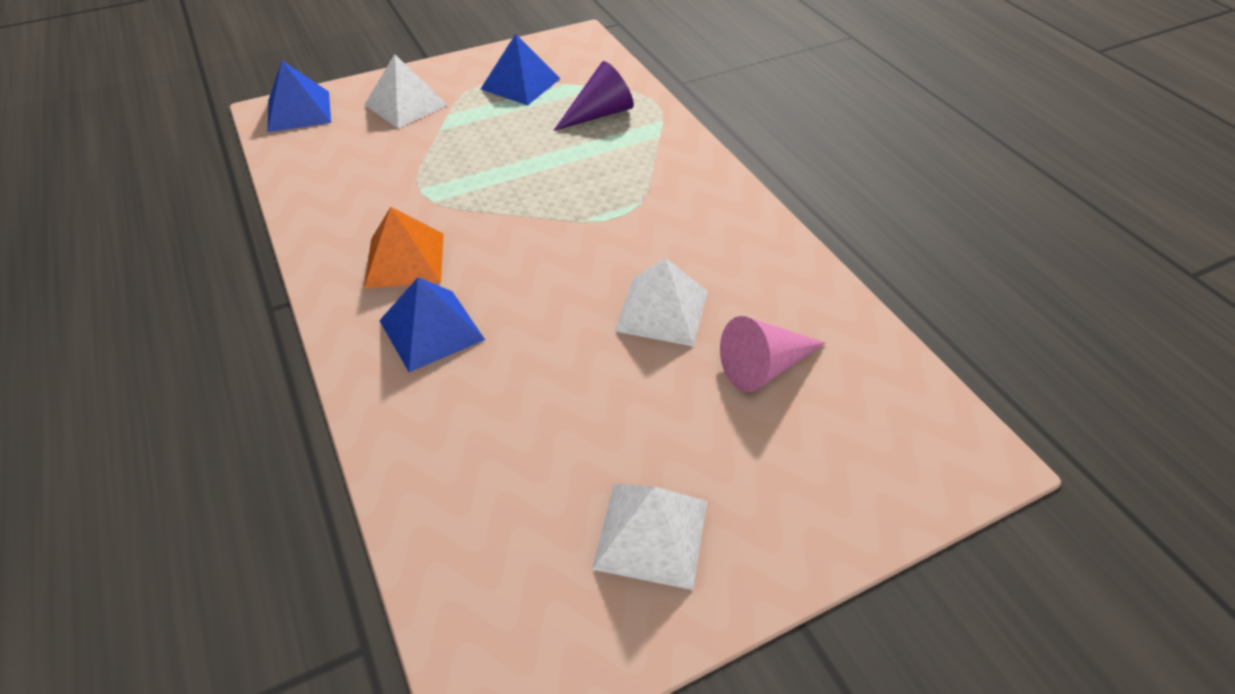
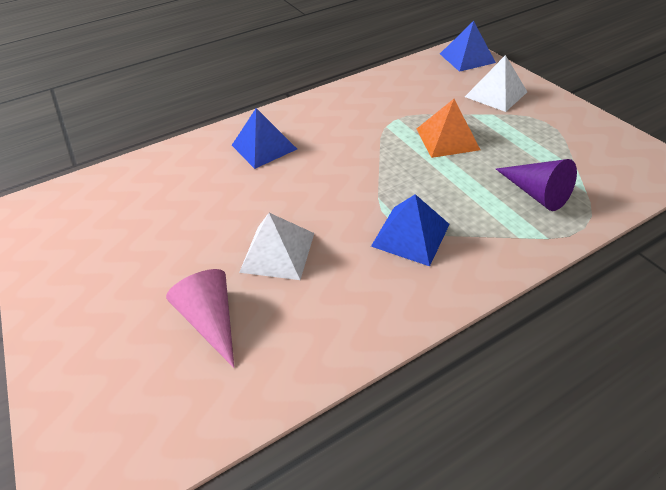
camera: 90 degrees right, 0 degrees up
(405, 260) = (325, 126): orange pyramid -> orange pyramid (447, 139)
(520, 84) = (558, 142): blue pyramid -> blue pyramid (410, 235)
(651, 534) = (89, 257): white pyramid -> none

